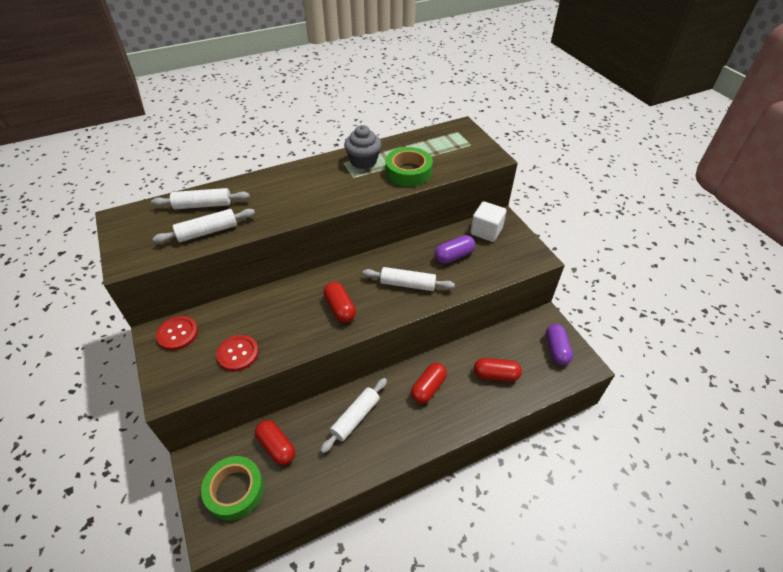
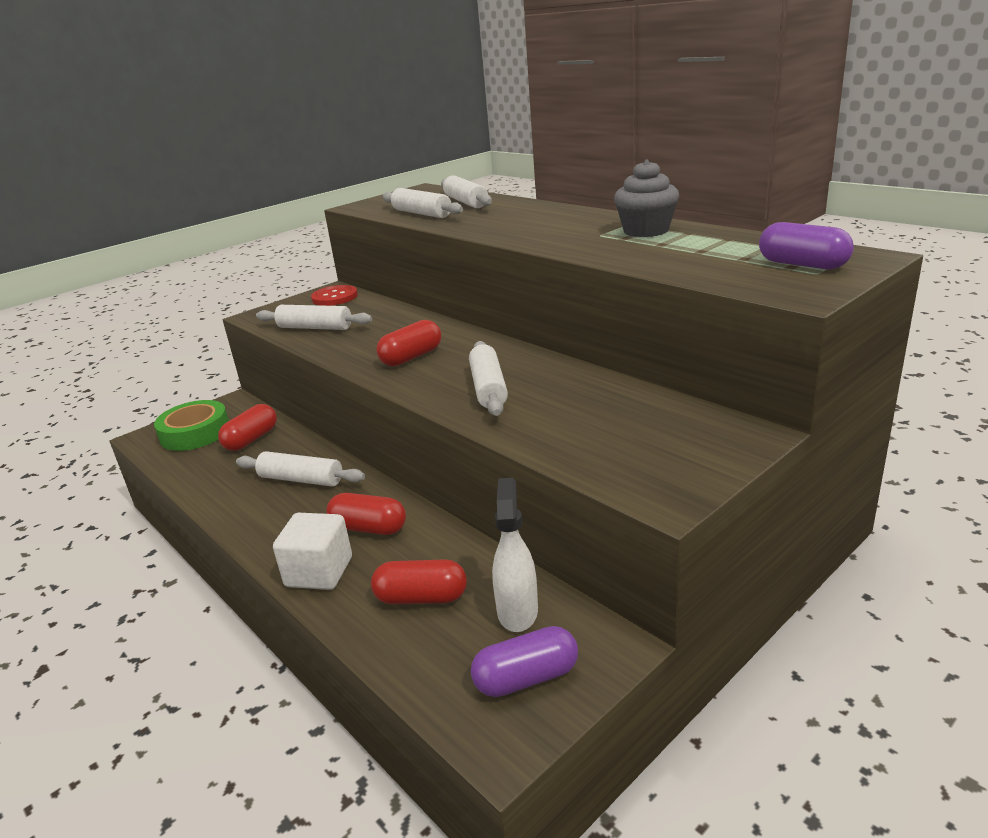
camera: 75 degrees right, 20 degrees down
(238, 354) = (315, 328): red button -> white rolling pin
(408, 172) = (656, 255): green tape -> none
(454, 256) = (588, 409): purple capsule -> purple capsule (802, 265)
(486, 231) = (691, 425): white cube -> white cube (319, 572)
(496, 375) = (421, 598): red capsule -> red capsule turned 75 degrees counterclockwise
(517, 342) = (517, 611): none -> white spray bottle

